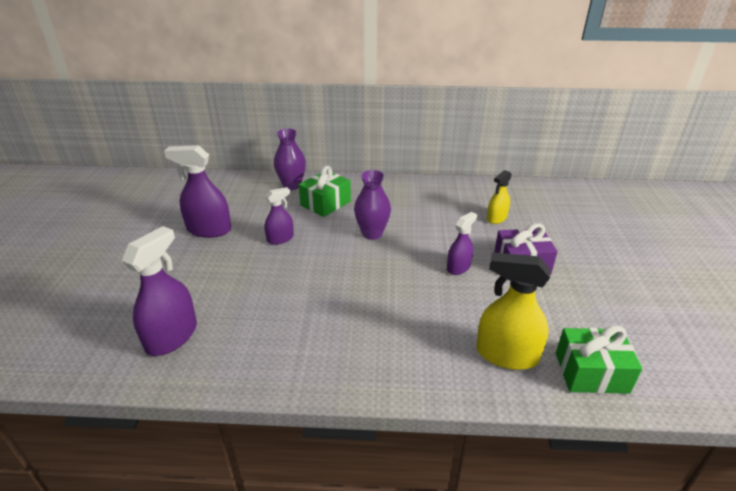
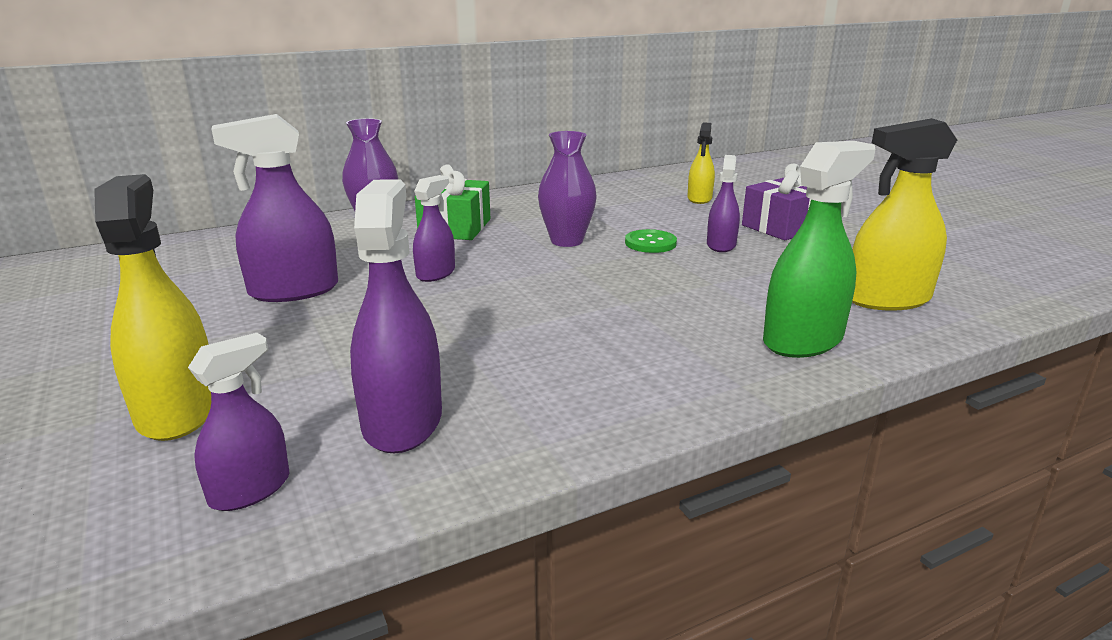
camera: 30 degrees left, 10 degrees down
(90, 350) = (250, 489): none -> purple spray bottle
(104, 293) = (178, 411): none -> yellow spray bottle
(410, 366) = (803, 340): none -> green spray bottle
(417, 251) = (650, 243): none -> green button
(591, 372) = (985, 288): green gift -> none

